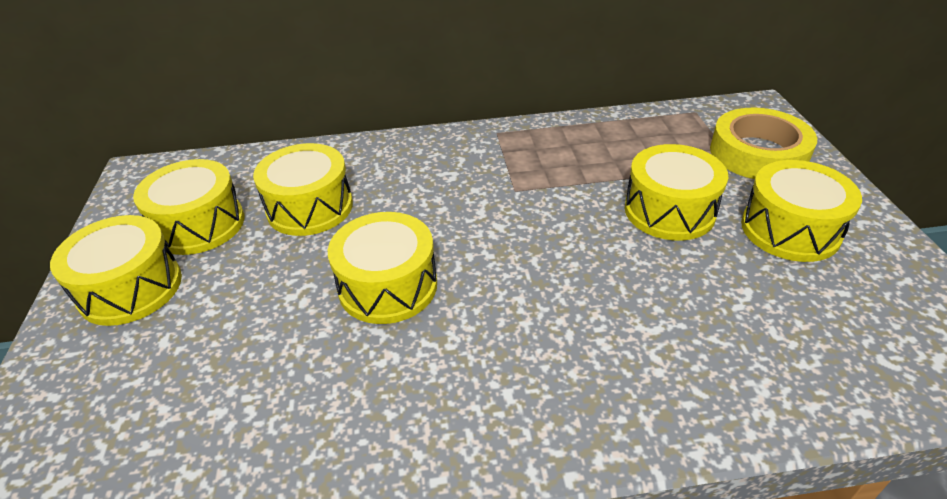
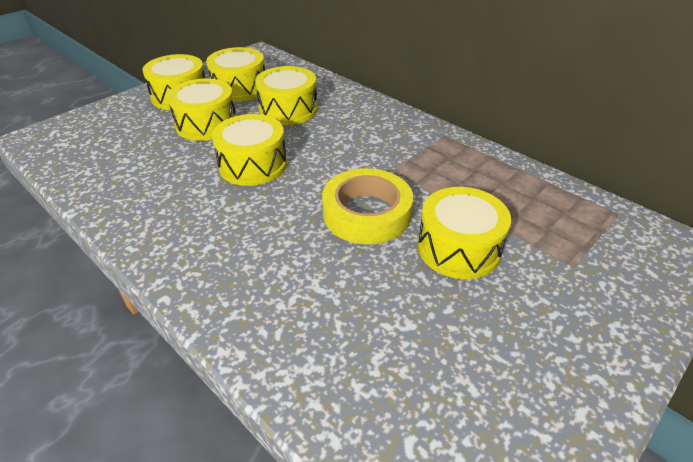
camera: 50 degrees right, 0 degrees up
(758, 153) = (610, 272): yellow tape -> yellow tape (366, 213)
(790, 230) = (520, 328): yellow drum -> yellow drum (206, 124)

